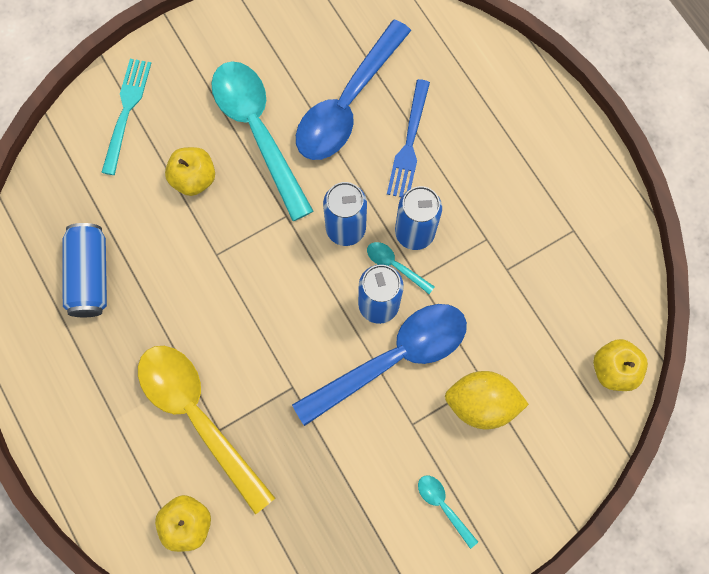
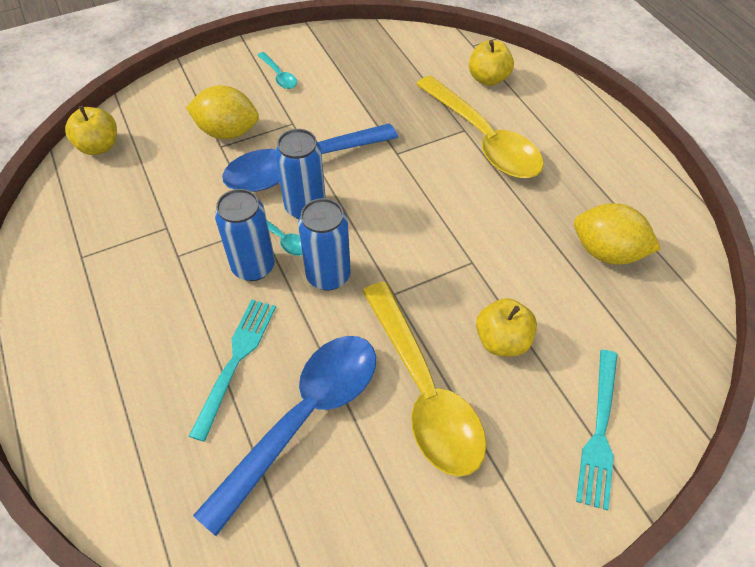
camera: 175 degrees left, 20 degrees down
(90, 276) = (607, 252): blue can -> yellow lemon
(258, 132) = (423, 390): turquoise spoon -> yellow spoon
(409, 144) = (236, 360): blue fork -> turquoise fork

